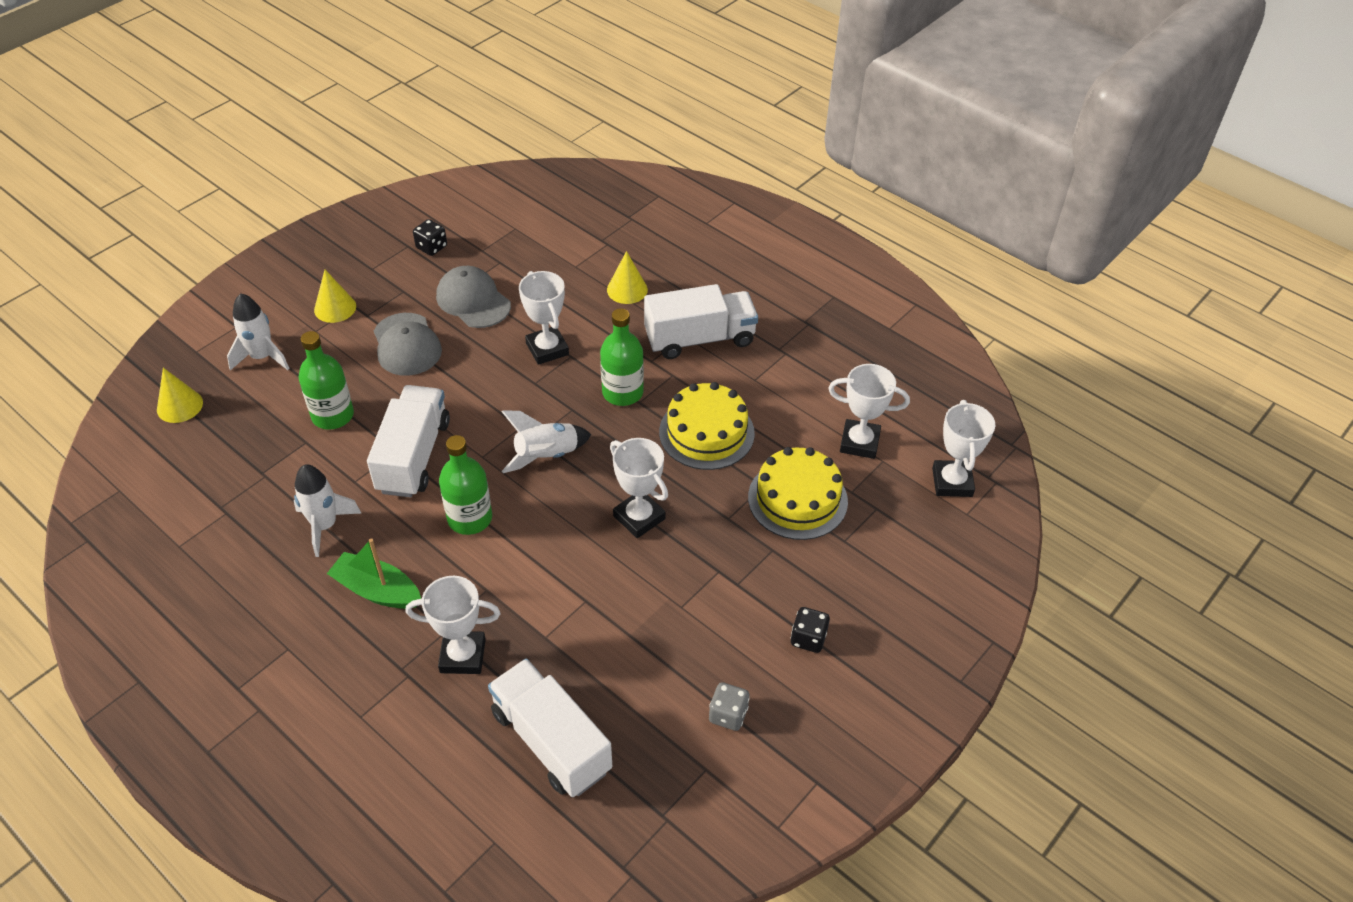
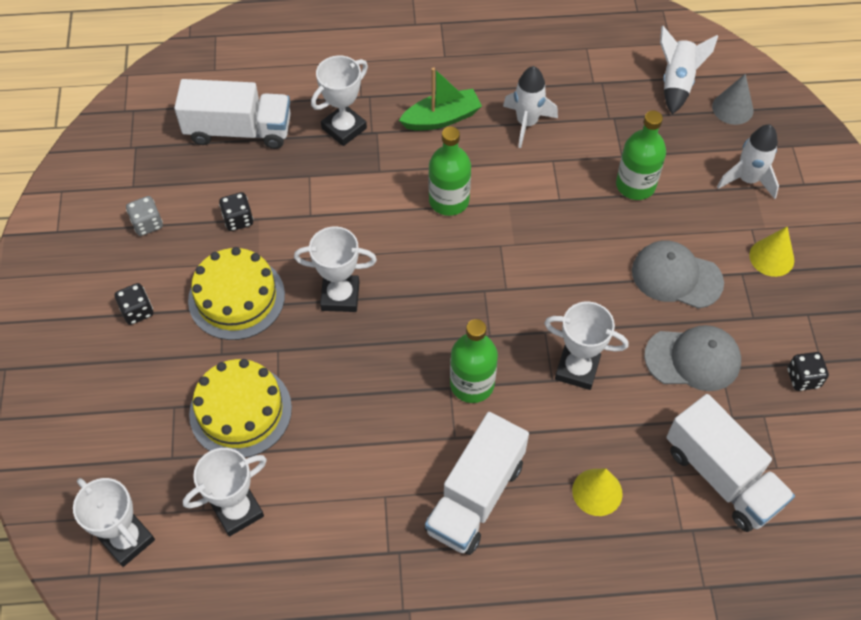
camera: 135 degrees right, 10 degrees up
(179, 406) = (732, 108): yellow cone -> grey cone
(414, 456) = (543, 206): white truck -> white truck (722, 476)
(546, 456) = (458, 283): white rocket -> white rocket (677, 83)
(647, 648) = (238, 219): none -> black dice
(706, 432) = (368, 407): yellow cake -> yellow cake (236, 297)

